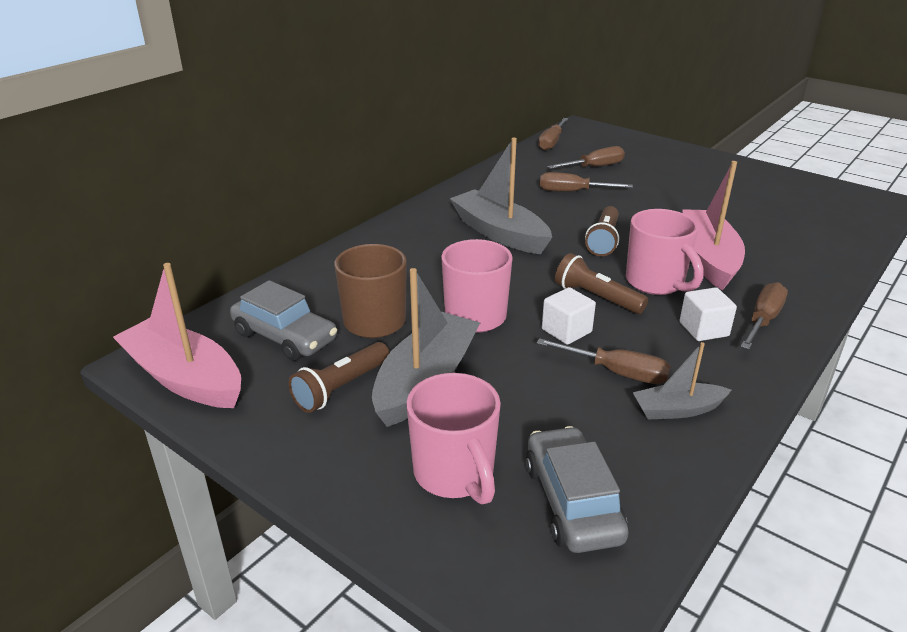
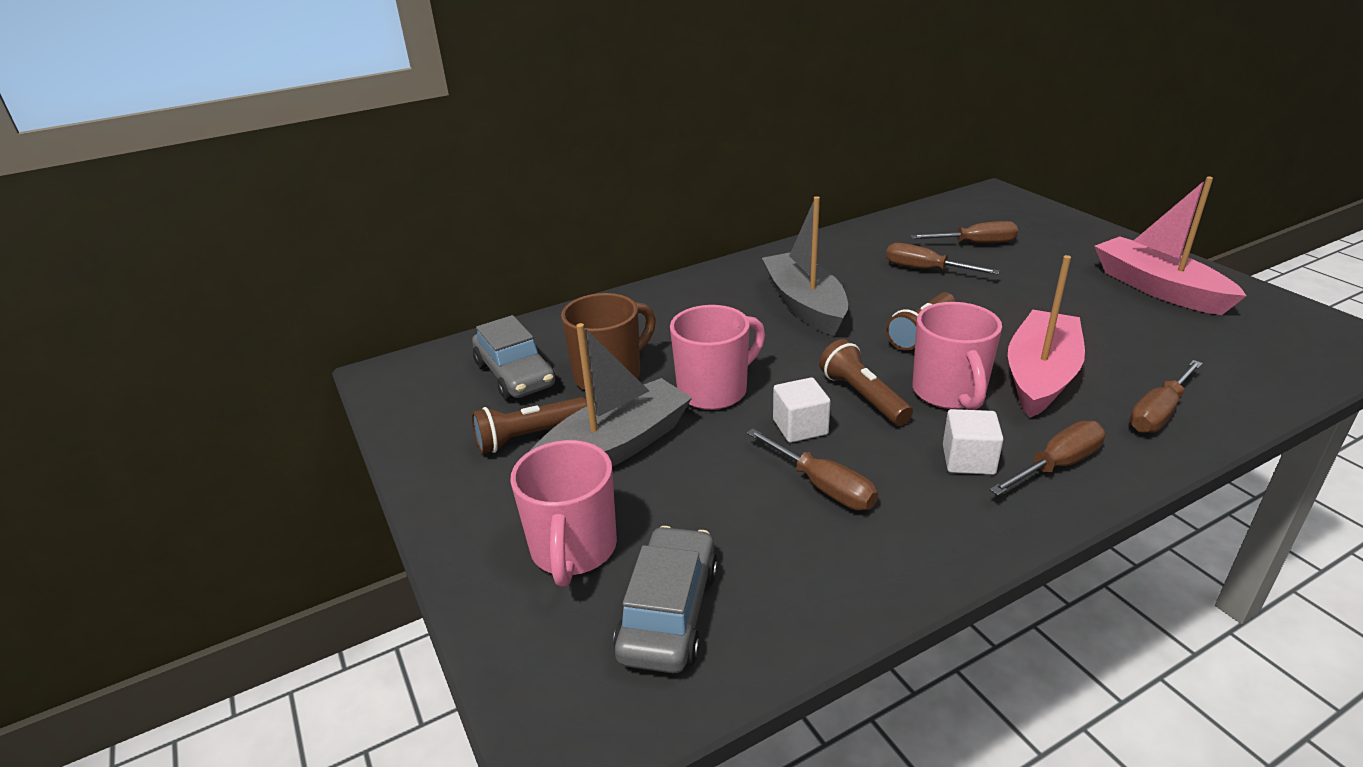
camera: 25 degrees right, 0 degrees up
(184, 378) = (405, 396): pink boat -> pink boat (1158, 288)
(552, 142) = (943, 208): brown screwdriver -> brown screwdriver (1159, 413)
(677, 410) = (863, 545): grey boat -> none

